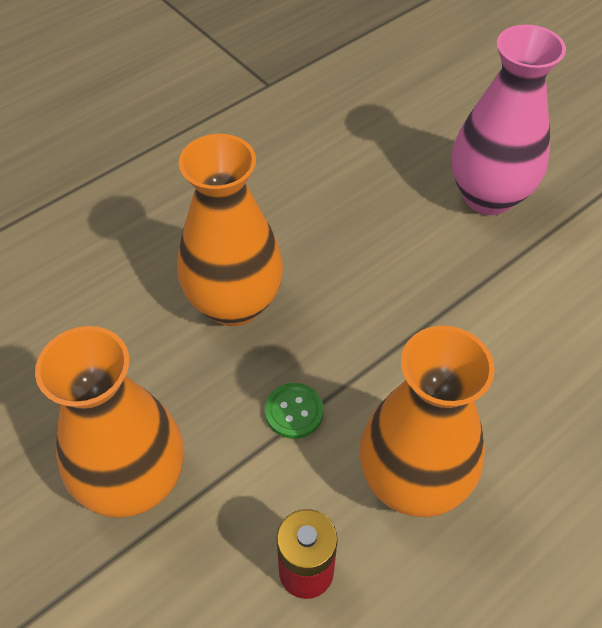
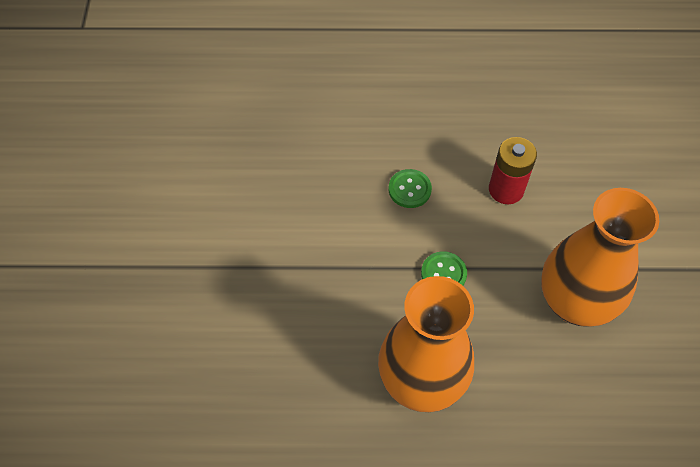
camera: 140 degrees left, 5 degrees up
(412, 481) = (409, 189): orange vase -> green button
(488, 196) = (153, 326): pink vase -> none

